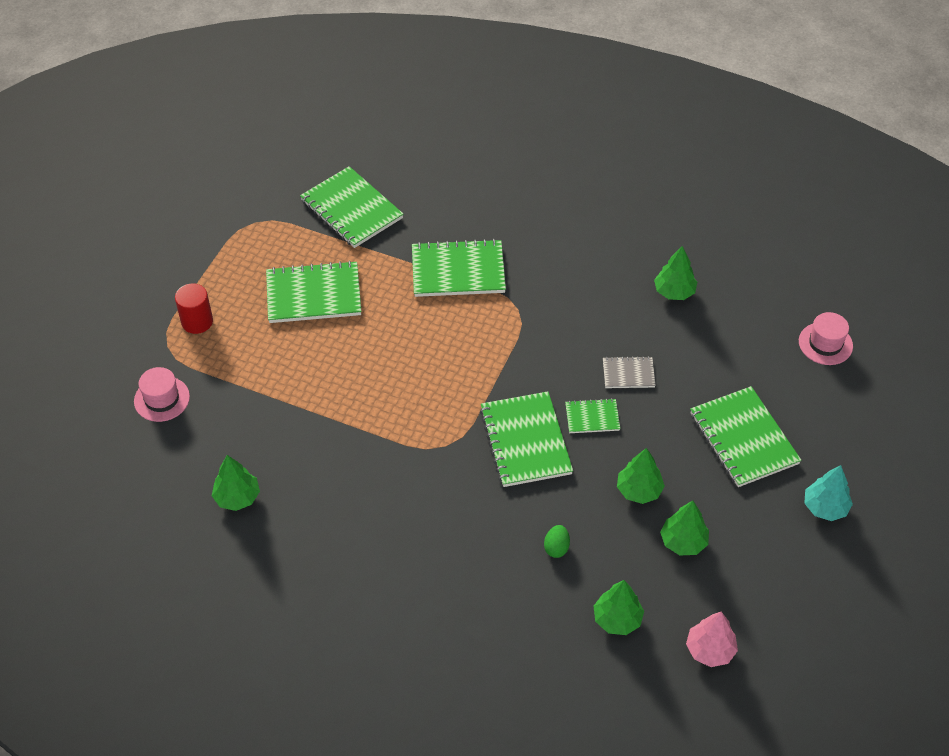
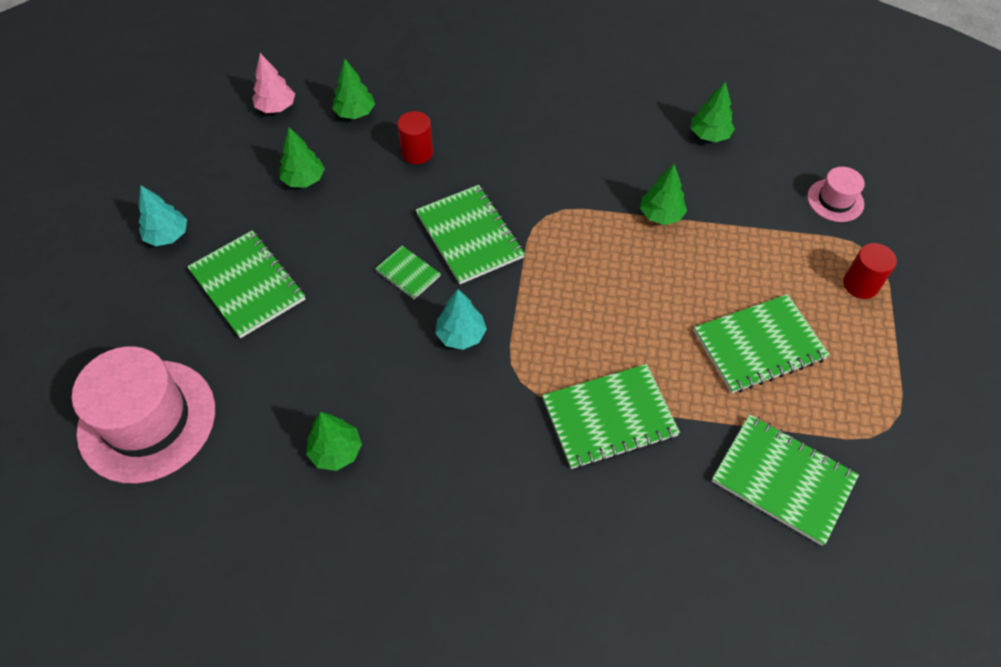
camera: 165 degrees right, 5 degrees up
(556, 548) = (417, 153): green egg -> red cylinder
(557, 354) = (461, 335): none -> turquoise tree
(592, 417) = (408, 273): green notebook -> green notebook turned 60 degrees clockwise
(628, 374) = (377, 329): grey notebook -> none
(639, 490) = (350, 214): green tree -> green tree (661, 215)
(825, 343) = (147, 420): pink hat -> pink hat, size x2.06

